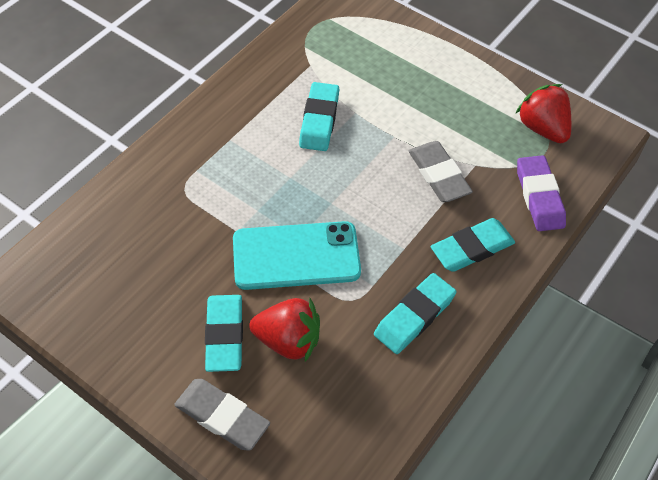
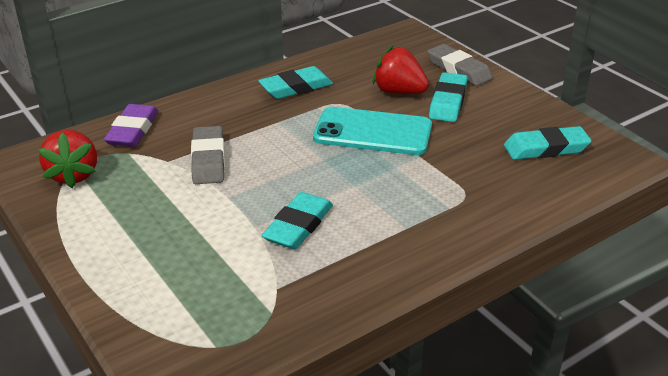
camera: 160 degrees left, 20 degrees down
(472, 248) = (221, 112): turquoise eraser -> turquoise eraser (546, 148)

